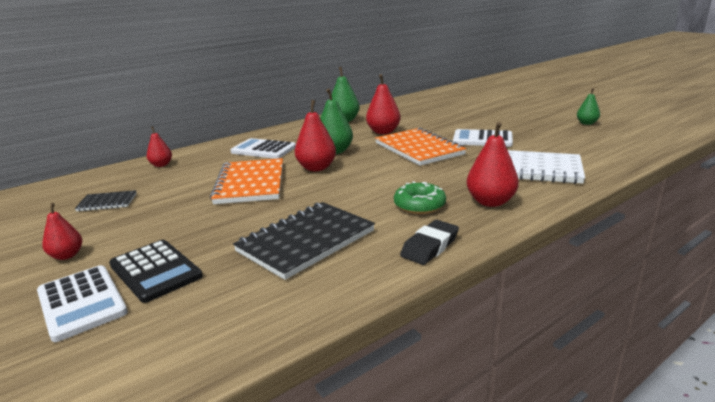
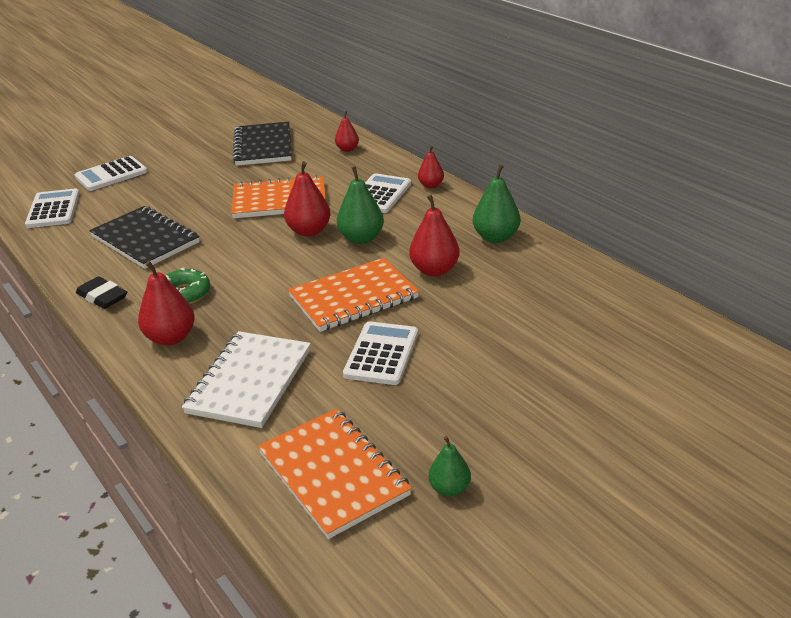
camera: 90 degrees right, 10 degrees up
(67, 255) = (176, 155): red pear -> red pear (431, 185)
(107, 202) = (263, 146): black notebook -> black notebook, size x1.98
(155, 271) = (135, 189): black calculator -> none
(172, 339) = (53, 209): none -> white calculator
(600, 143) = (333, 474): none -> orange notebook

